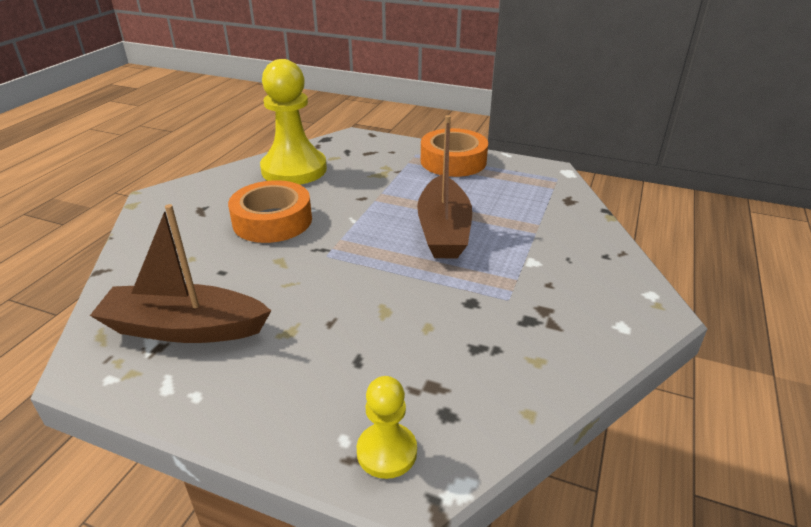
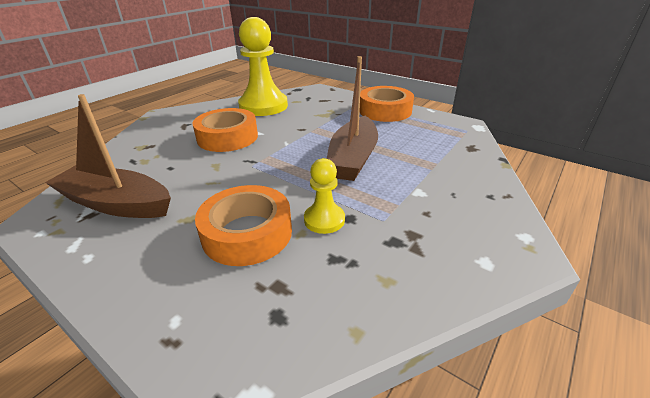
camera: 15 degrees right, 0 degrees up
(368, 337) = (247, 233): none -> orange tape
(387, 452) = (203, 341): yellow pawn -> yellow pawn (324, 220)

